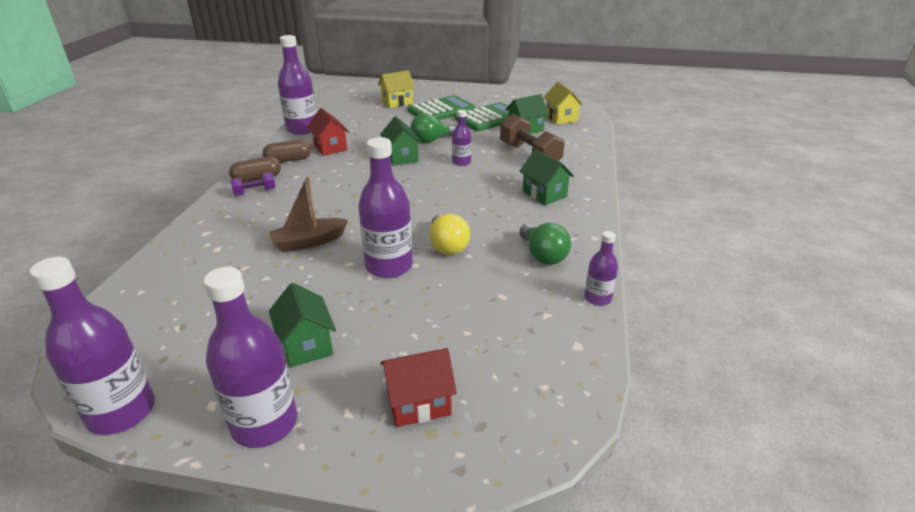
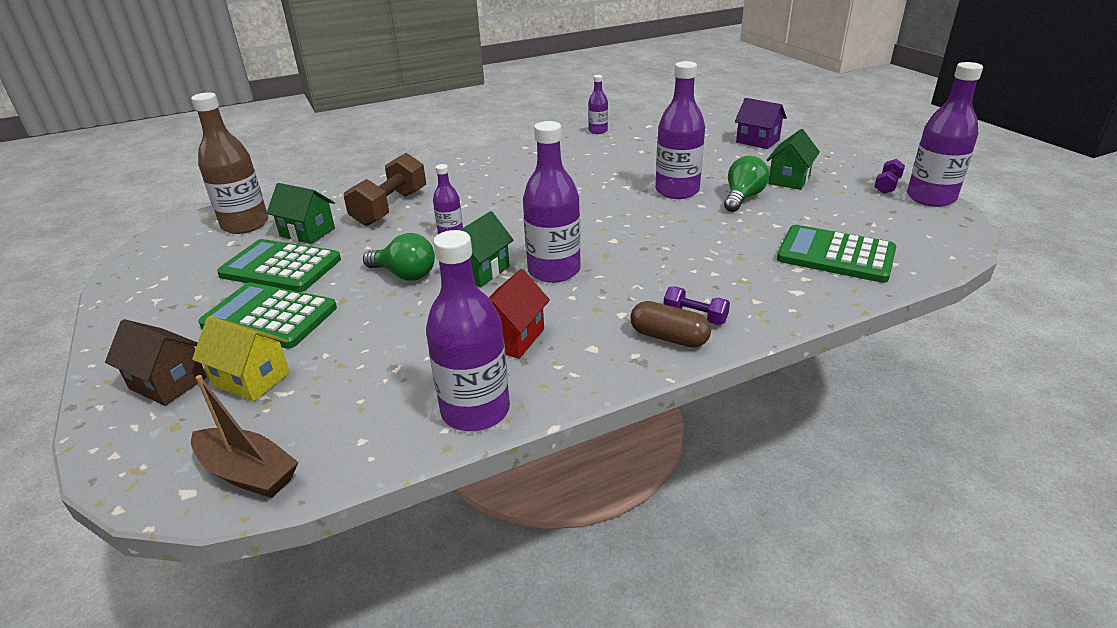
camera: 125 degrees left, 0 degrees up
(186, 405) = (887, 186): none -> purple dumbbell
(195, 274) = (835, 255): none -> green calculator
(264, 424) = (845, 164): purple bottle -> purple bottle (554, 271)
(288, 160) = (592, 347): brown capsule -> none
(308, 242) = (709, 234): brown boat -> brown boat (248, 473)
(418, 403) = (757, 141): red house -> purple house
(420, 92) = (168, 383): none -> brown house
(447, 246) = (616, 183): yellow light bulb -> none
(542, 255) = (575, 154): green light bulb -> green light bulb (742, 198)
(544, 194) = (476, 178): green house -> none
(561, 118) = (245, 224): yellow house -> brown bottle

